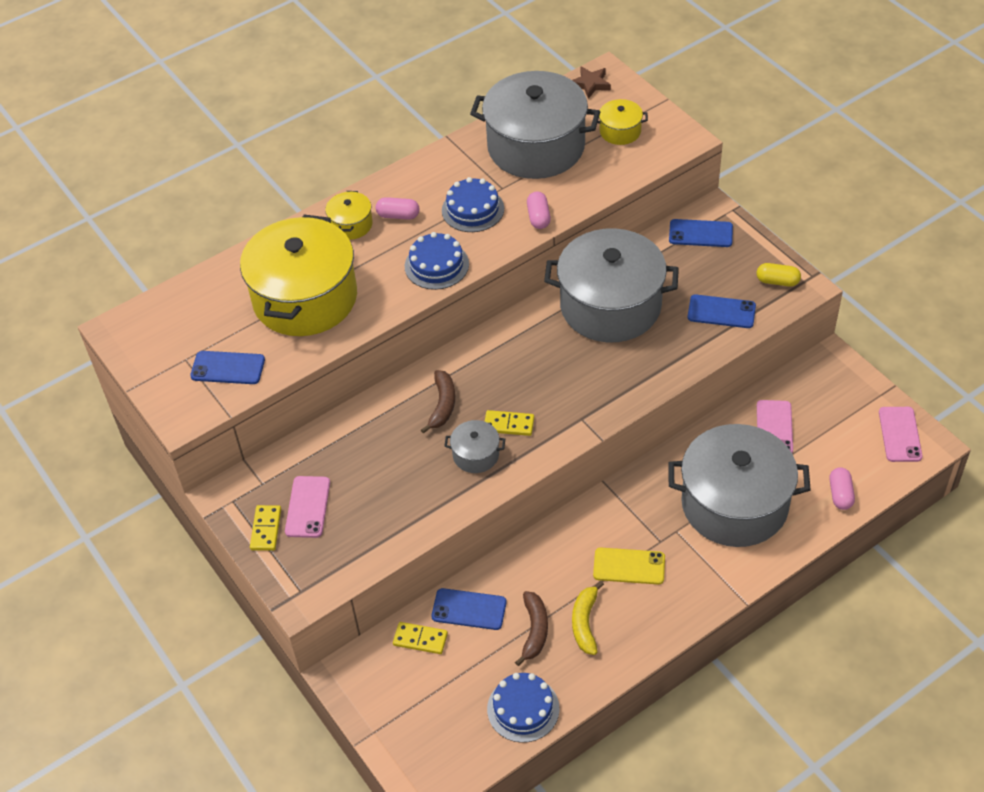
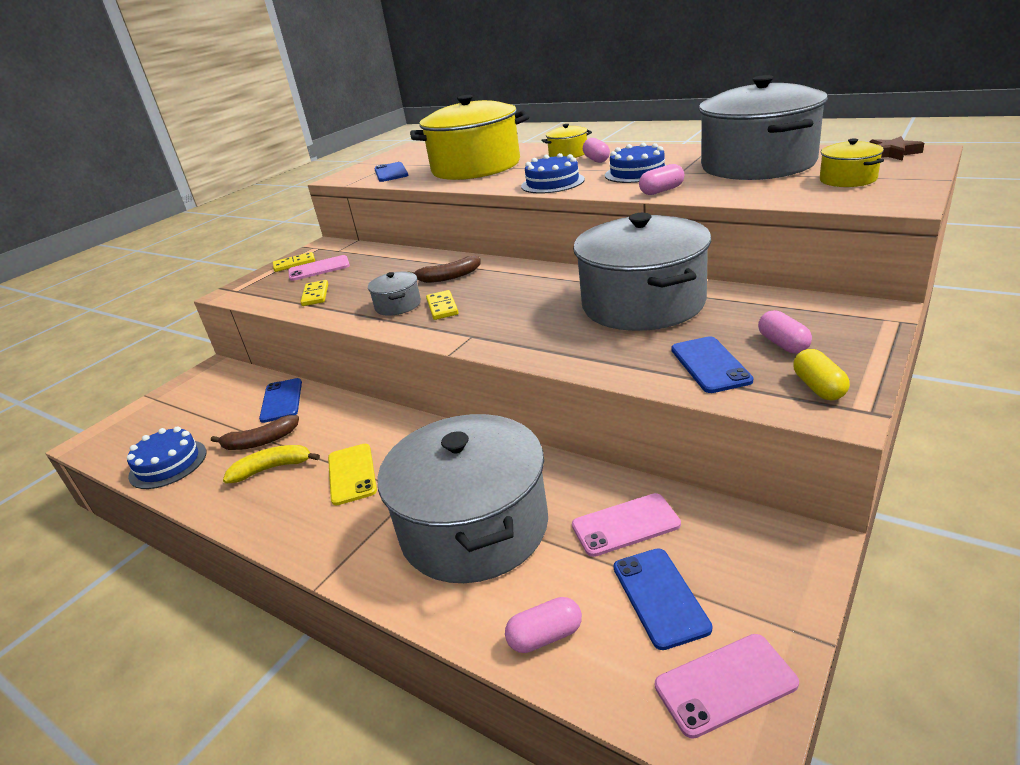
camera: 70 degrees right, 20 degrees down
(420, 639) = (247, 389): yellow domino -> yellow domino (315, 295)
(700, 233) = (824, 315): blue phone -> blue phone (660, 597)
(721, 269) = (783, 344): none -> pink capsule

